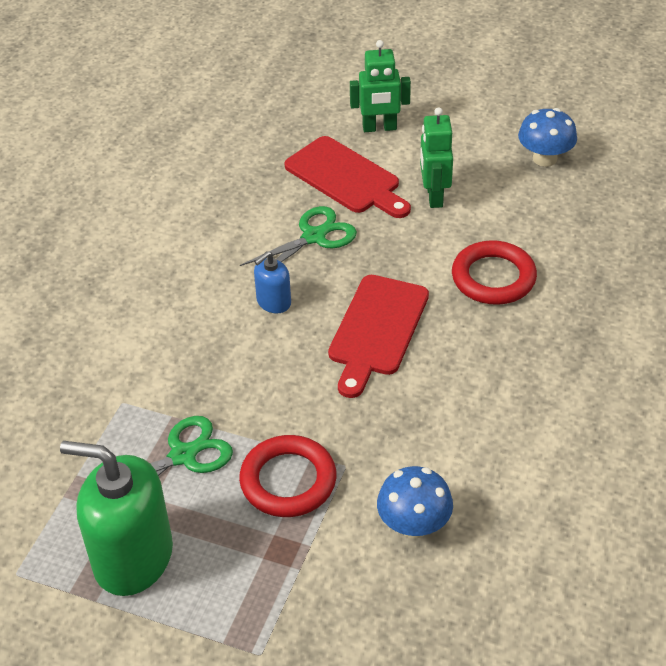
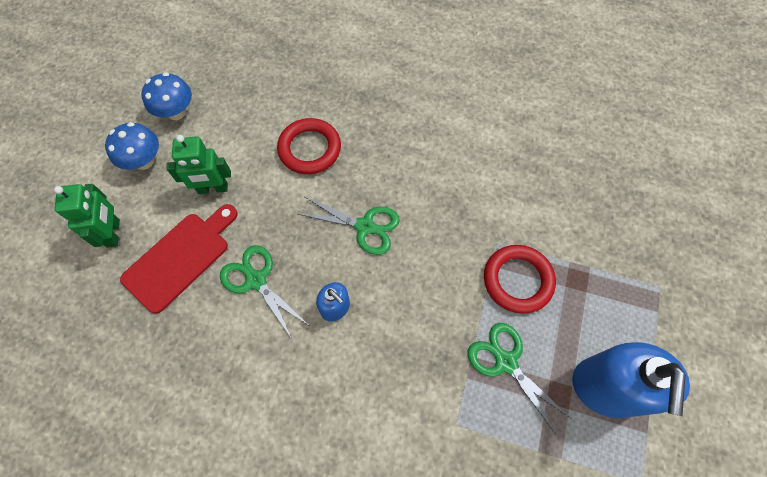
camera: 95 degrees left, 20 degrees up
(133, 558) = (606, 387): green soap dispenser -> blue soap dispenser
(377, 330) = (365, 226): red cutting board -> green scissors
(414, 525) = (540, 198): blue mushroom -> blue mushroom (144, 161)

